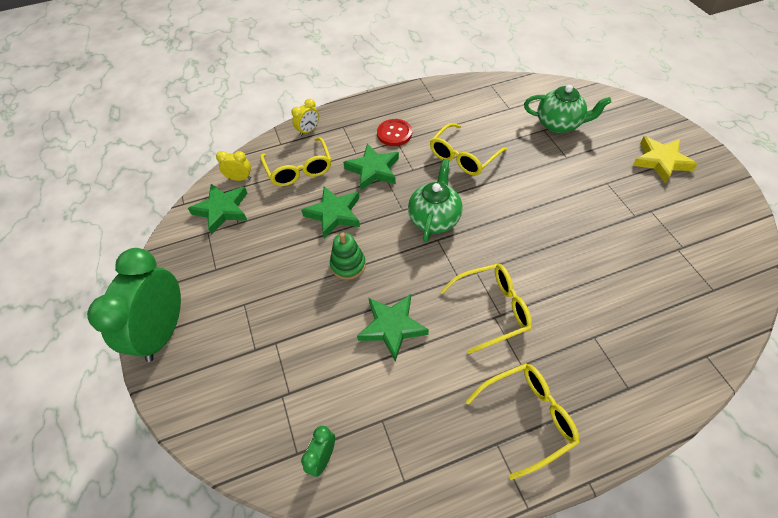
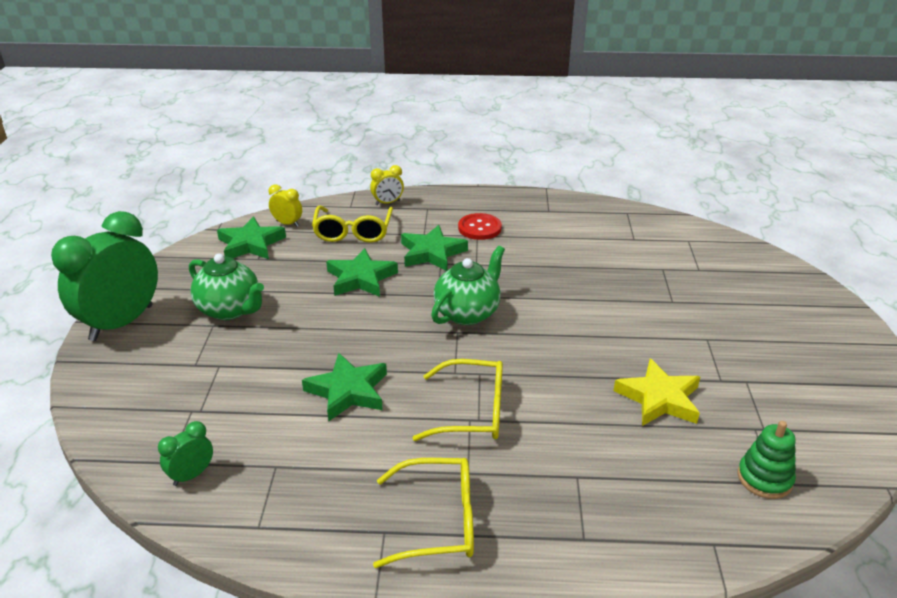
camera: 20 degrees right, 20 degrees down
(348, 265) = (342, 324): green stacking toy -> green stacking toy (764, 478)
(463, 157) = (543, 268): yellow glasses -> none
(559, 124) = (686, 269): green teapot -> green teapot (230, 310)
(661, 161) = (797, 337): yellow star -> yellow star (659, 398)

